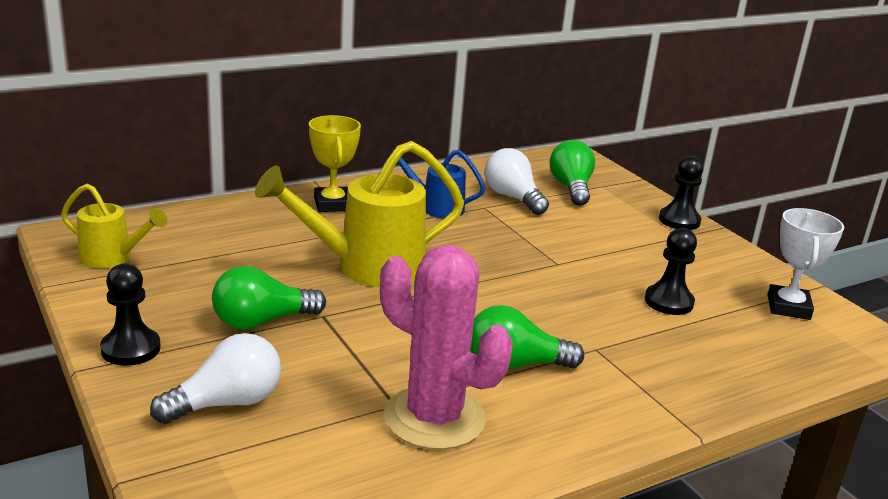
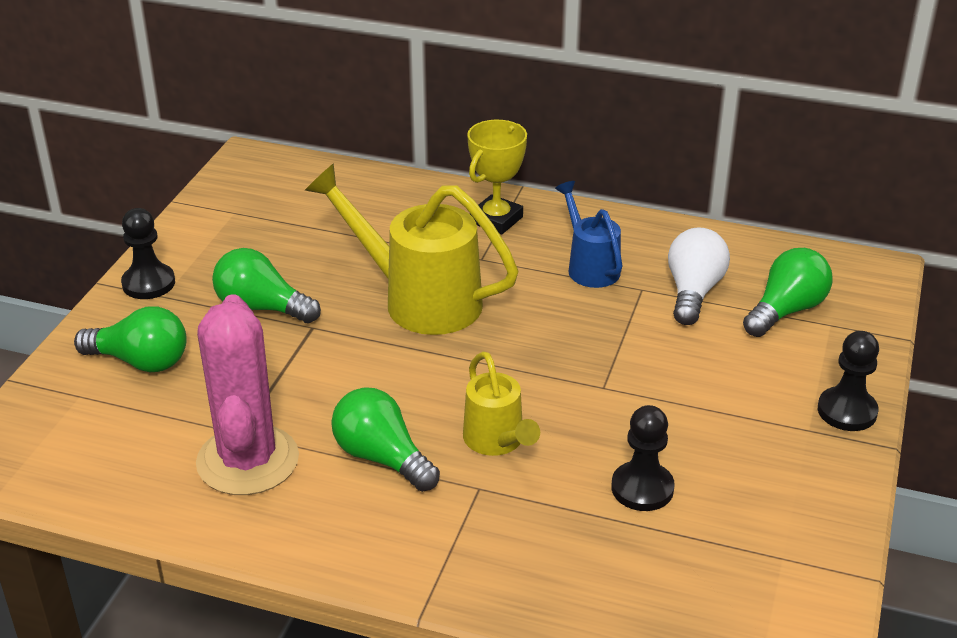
camera: 50 degrees right, 10 degrees up
(112, 258) = (247, 196): yellow watering can -> yellow watering can (497, 441)
(226, 403) = (140, 361): white light bulb -> green light bulb
(788, 307) = (772, 574): white trophy -> none

